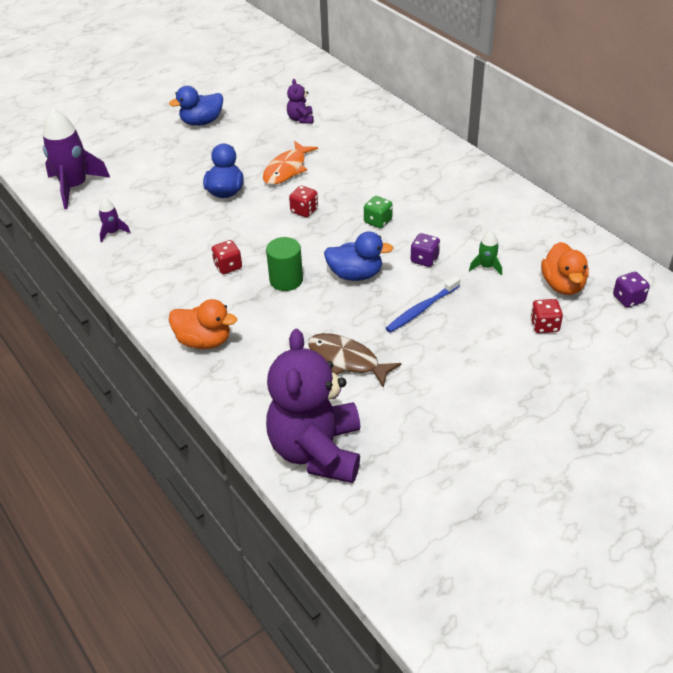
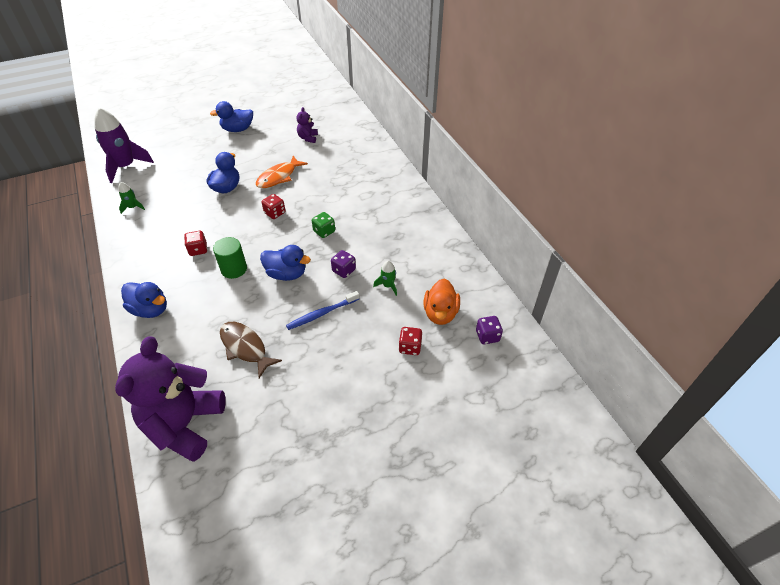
camera: 10 degrees right, 5 degrees up
(113, 232) = (133, 207): purple rocket -> green rocket
(204, 341) = (150, 309): orange duck -> blue duck

